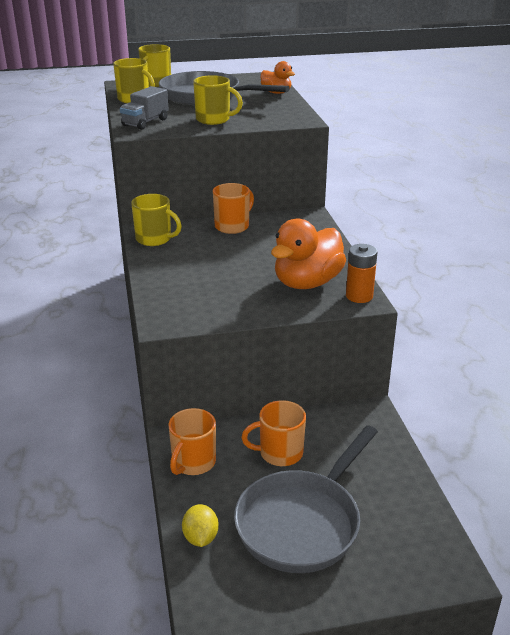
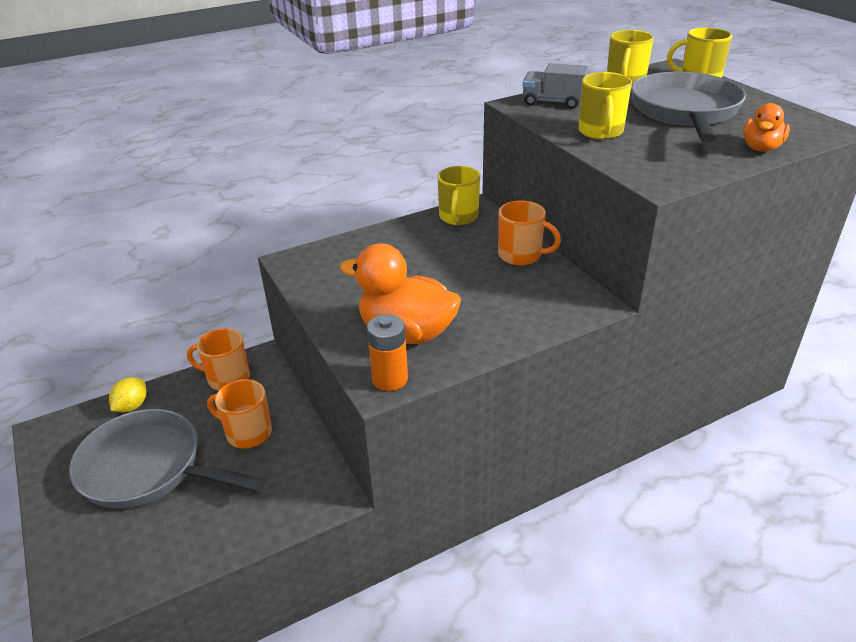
camera: 75 degrees right, 5 degrees up
(200, 537) = (132, 406): yellow lemon -> yellow lemon turned 45 degrees counterclockwise
(279, 453) = (248, 433): orange mug -> orange mug turned 45 degrees counterclockwise

